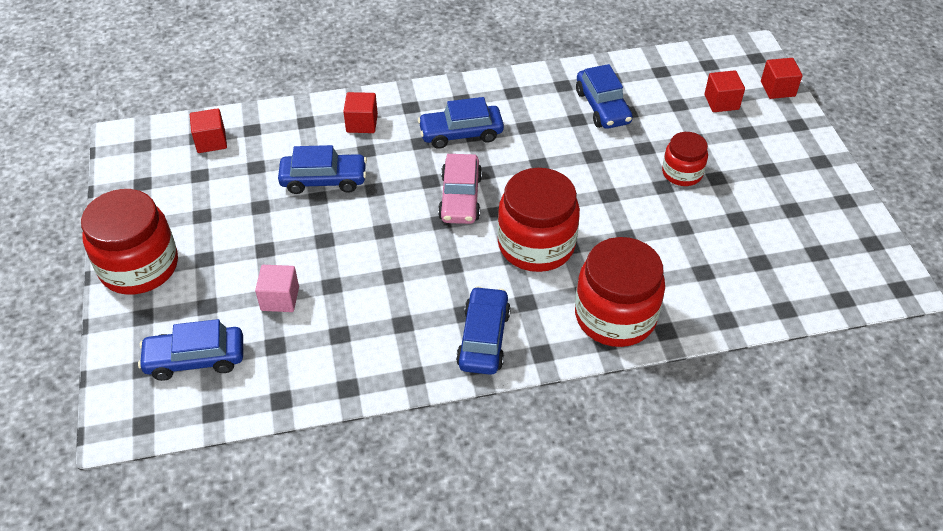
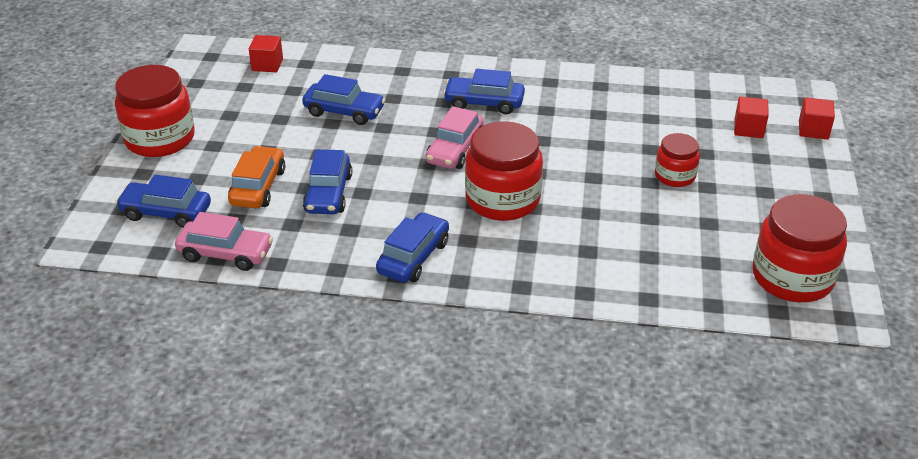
camera: 20 degrees right, 10 degrees down
(280, 298) = (258, 187): pink cube -> orange car
(287, 392) = (225, 253): none -> pink car
(362, 123) = (401, 78): red cube -> none
(602, 107) = (628, 109): blue car -> blue car (328, 193)
(615, 316) = (543, 270): red jar -> red jar (792, 277)

